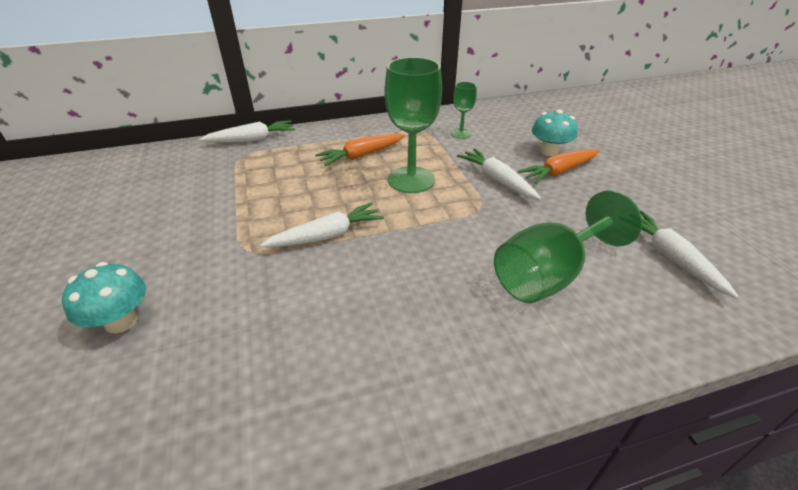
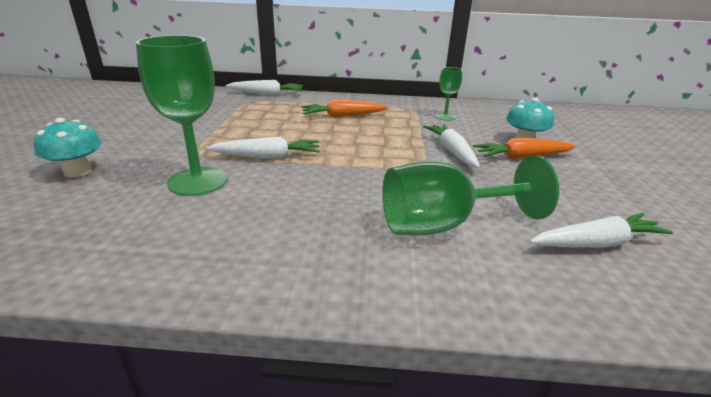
camera: 20 degrees right, 10 degrees down
(411, 180) = (371, 137): green goblet -> green goblet (198, 181)
(670, 257) = (597, 243): white carrot -> white carrot turned 75 degrees clockwise

